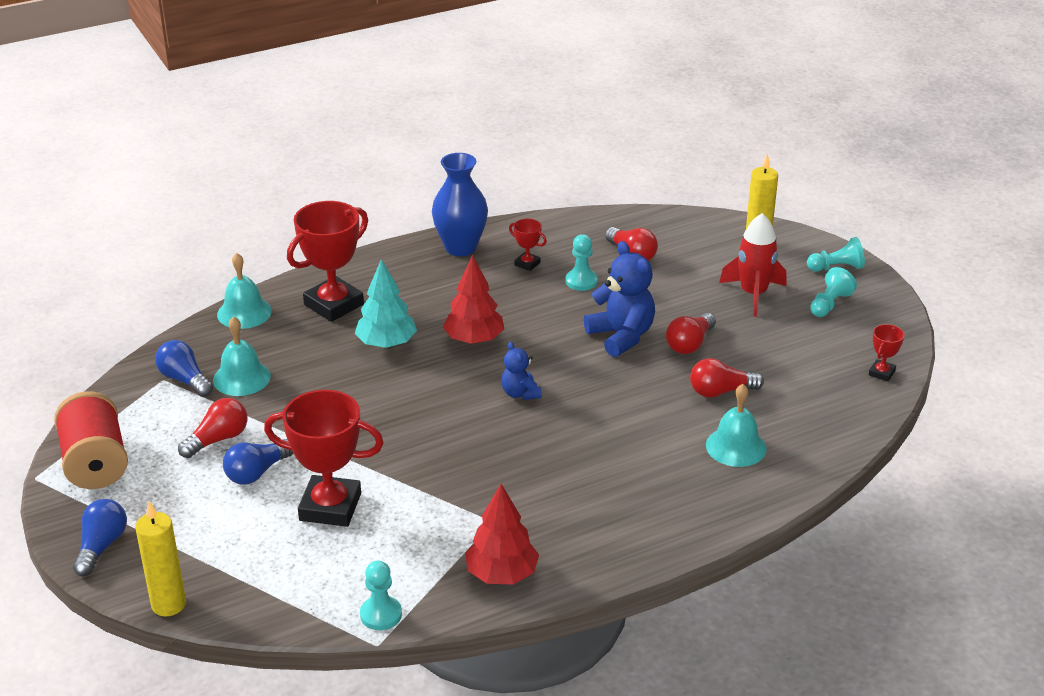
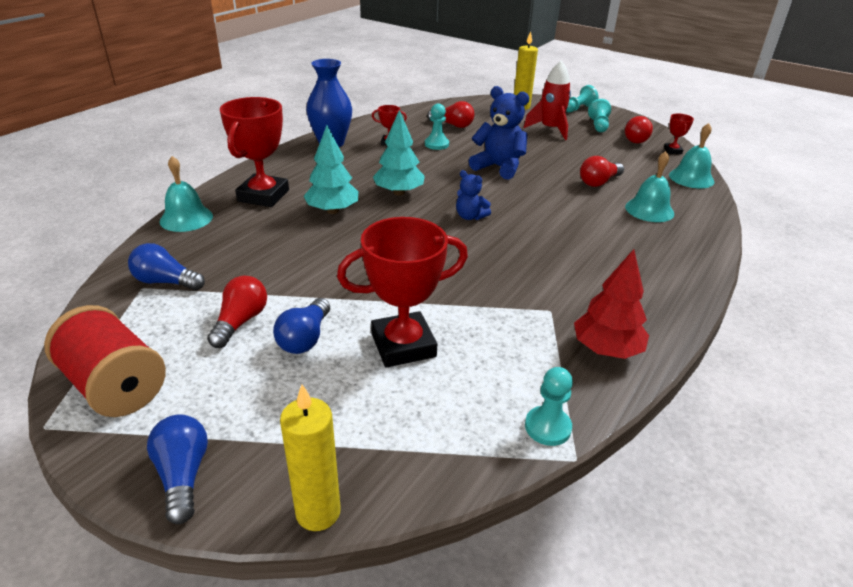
camera: 30 degrees left, 0 degrees up
(241, 378) = (223, 266): turquoise bell -> turquoise bell (691, 178)
(474, 339) = (399, 192): red tree -> turquoise tree
(690, 344) = (546, 162): red light bulb -> red light bulb (634, 138)

